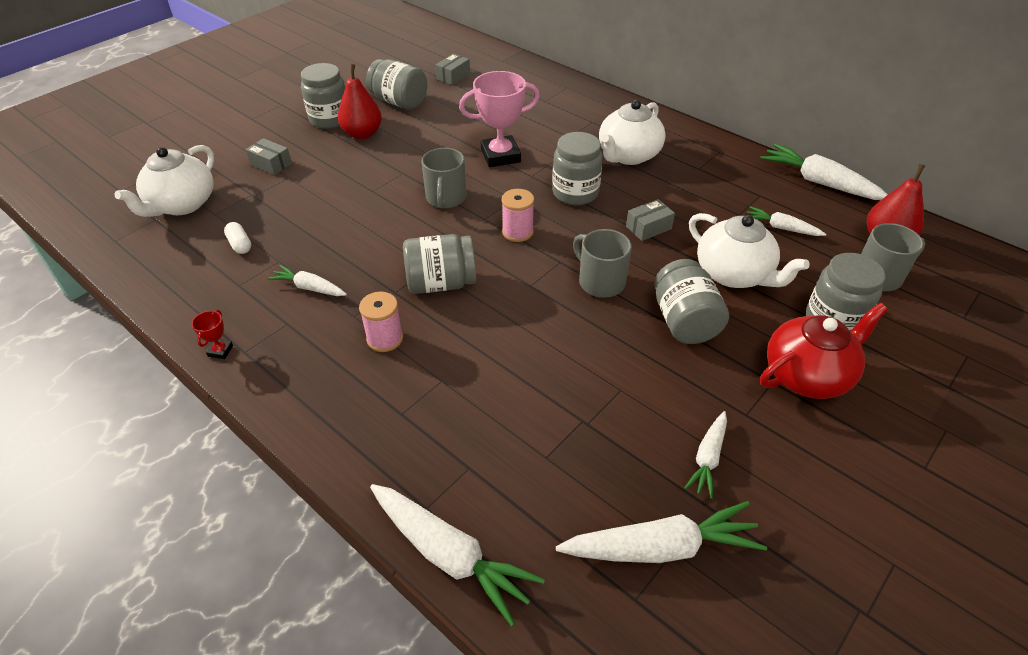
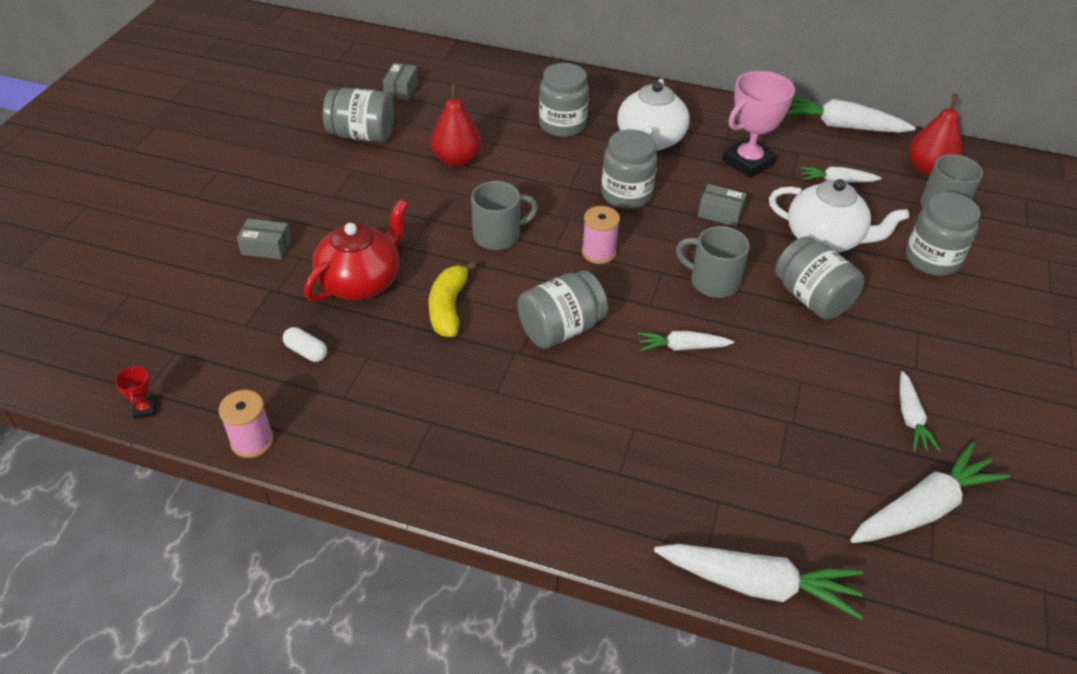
camera: 25 degrees left, 0 degrees up
(182, 204) = (194, 325): white teapot -> none
(220, 351) = (381, 475): red trophy -> red trophy (145, 409)
(309, 288) = (425, 376): white carrot -> white carrot (682, 347)
(330, 119) = (295, 175): grey jar -> grey jar (562, 125)
(362, 134) = (348, 184): red pear -> red pear (456, 160)
(366, 242) = (448, 308): none -> yellow banana
(385, 339) = (547, 404): pink spool -> pink spool (252, 441)
(446, 198) = (498, 235): grey mug -> grey mug turned 90 degrees counterclockwise
(500, 156) = (521, 172): pink trophy -> pink trophy (748, 162)
(648, 227) = (720, 213): grey box -> grey box turned 75 degrees clockwise
(807, 375) = (941, 316): red teapot -> red teapot (361, 282)

